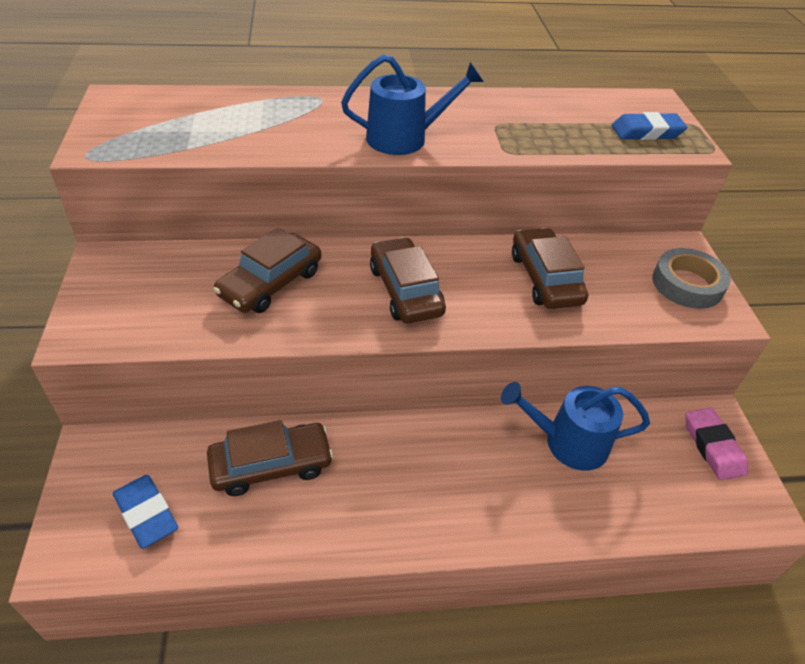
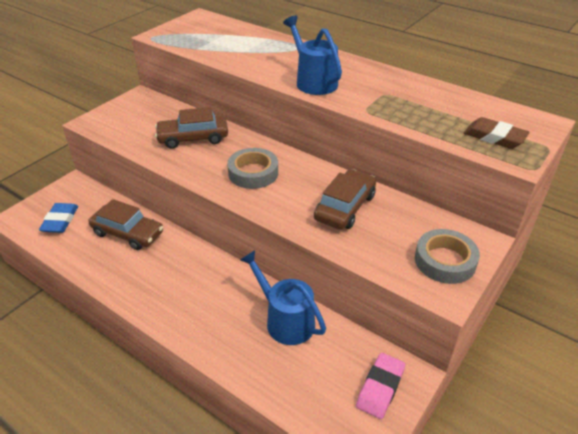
camera: 45 degrees right, 5 degrees down
(404, 138) = (313, 81): blue watering can -> blue watering can turned 150 degrees counterclockwise
(405, 290) = (253, 173): brown car -> grey tape
(646, 132) = (494, 137): blue eraser -> brown eraser

